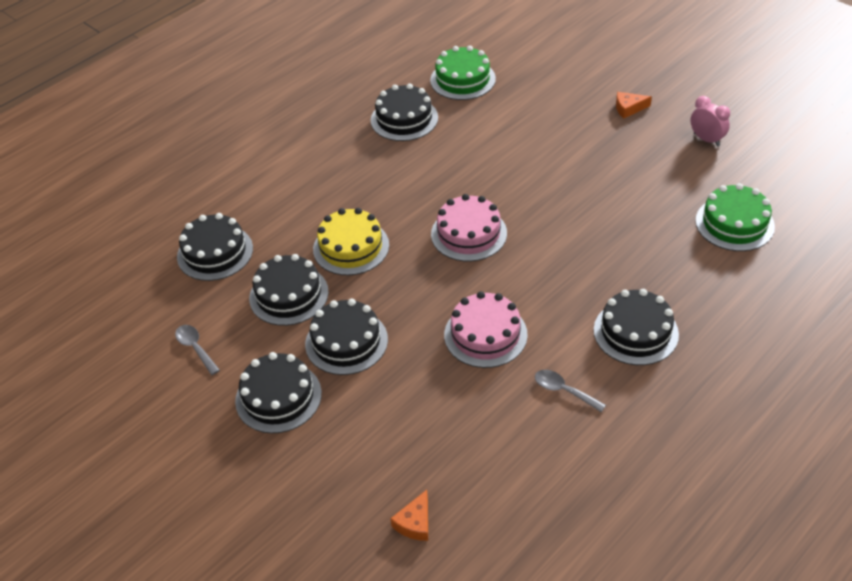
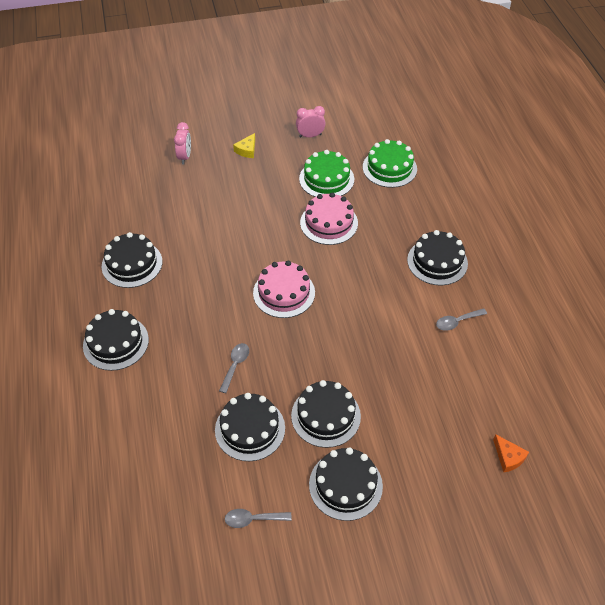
camera: 60 degrees left, 5 degrees up
(215, 252) = (159, 457): black cake -> black cake (116, 342)
(351, 247) = (235, 365): yellow cake -> grey spoon
(462, 79) = (126, 210): green cake -> green cake (326, 179)
(485, 334) = (381, 334): pink cake -> pink cake (329, 223)
(569, 75) = (185, 157): none -> pink clock
(628, 108) = (247, 150): orange cheese -> yellow cheese

